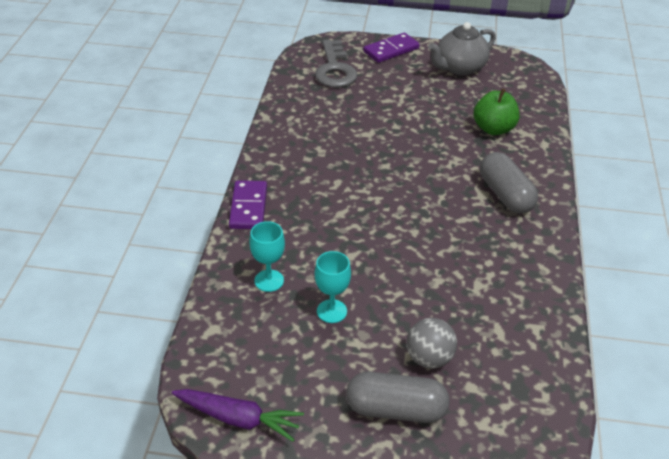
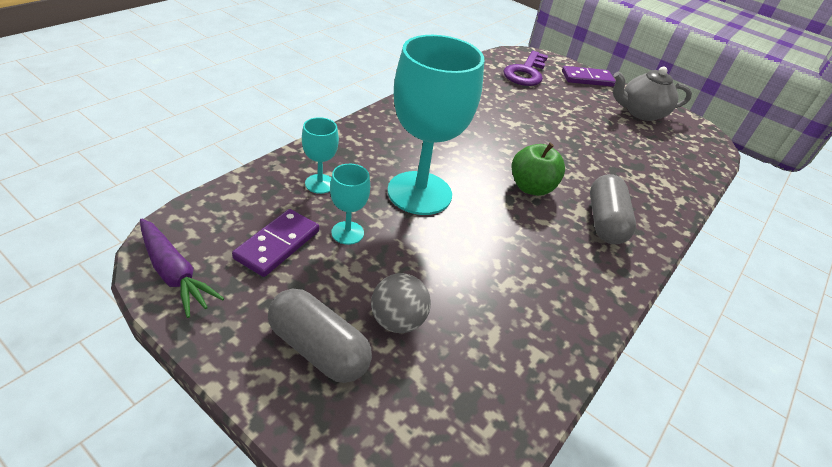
camera: 25 degrees right, 0 degrees up
(248, 207) = (360, 127): purple domino -> purple domino (277, 245)
(335, 69) = (526, 73): grey key -> purple key
(353, 245) = (419, 193): none -> turquoise goblet
(493, 129) = (636, 167): green apple -> green apple (531, 187)

